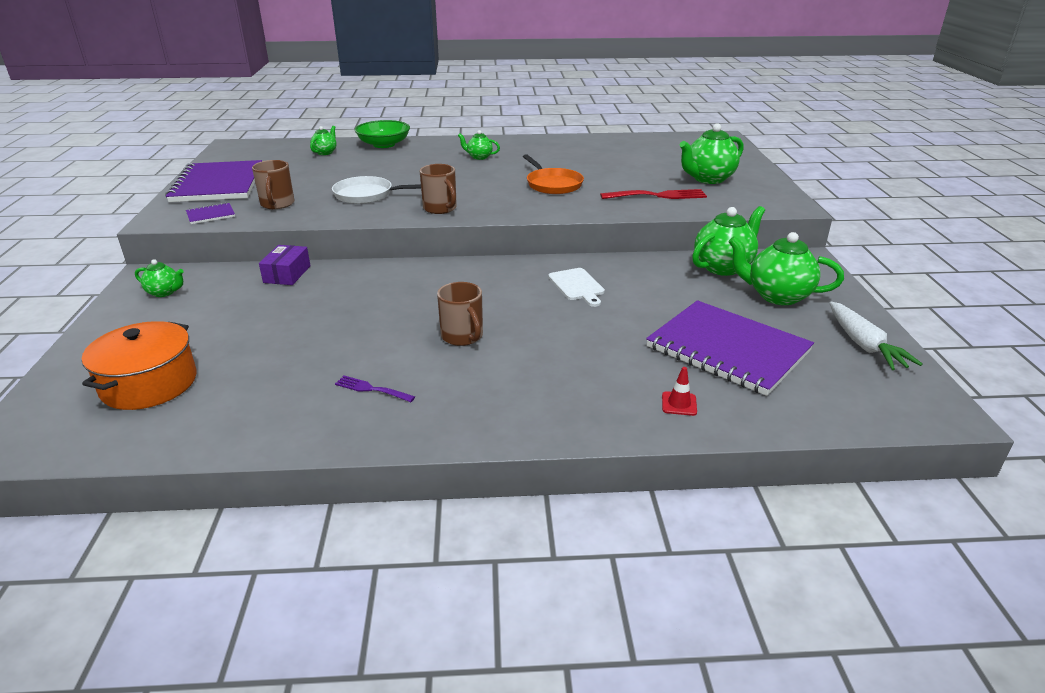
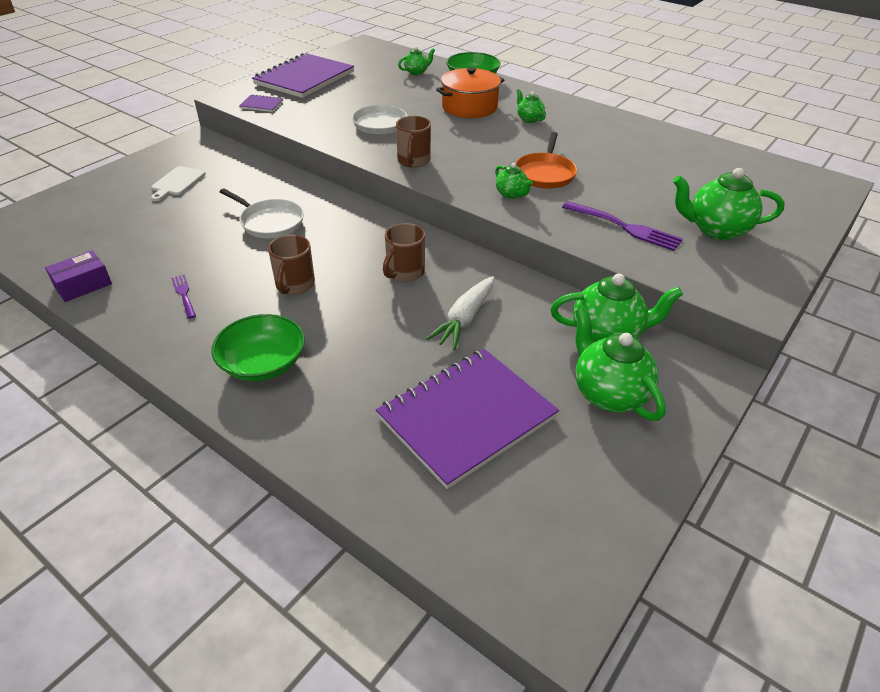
camera: 40 degrees right, 10 degrees up
(149, 384) = (93, 222): orange pot -> orange pot (469, 107)
(164, 292) = (187, 157): green teapot -> green teapot (511, 194)
(277, 204) = (313, 111): brown mug -> brown mug (404, 272)
(287, 274) = (269, 174): purple box -> purple box (83, 285)
(356, 306) = (270, 222): none -> white pan
(535, 396) = (263, 363): none -> green bowl
(577, 286) = (444, 285): white cutting board -> white cutting board (177, 182)
(658, 196) = (625, 227): red fork -> purple fork
(679, 404) = (345, 437): red traffic cone -> none
(727, 349) = (466, 417): purple notebook -> purple notebook turned 60 degrees clockwise
(864, 345) = (606, 497): white carrot -> white carrot (465, 319)

